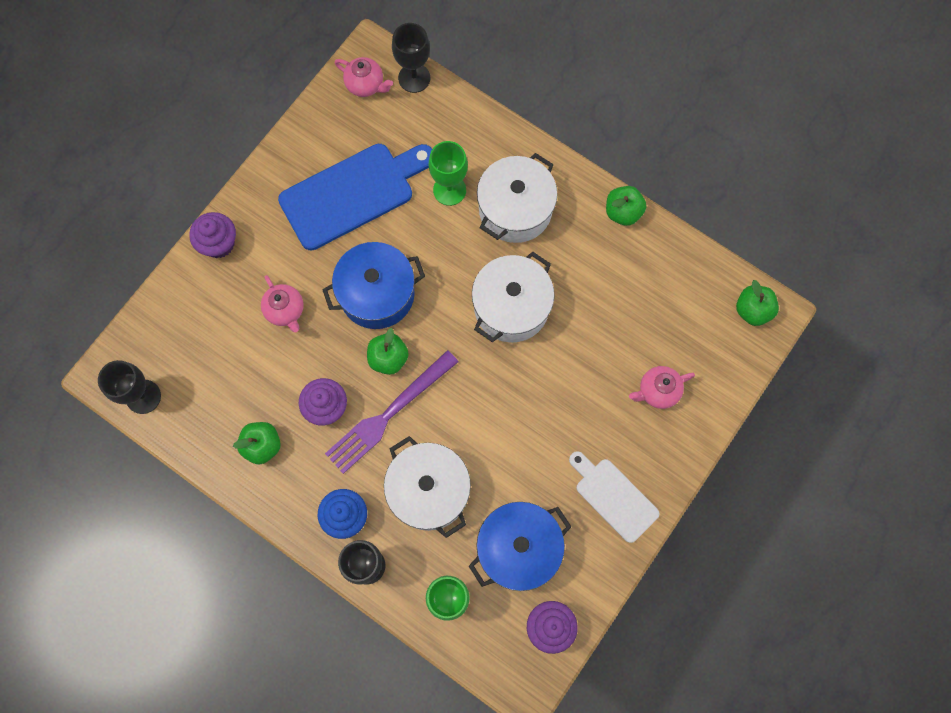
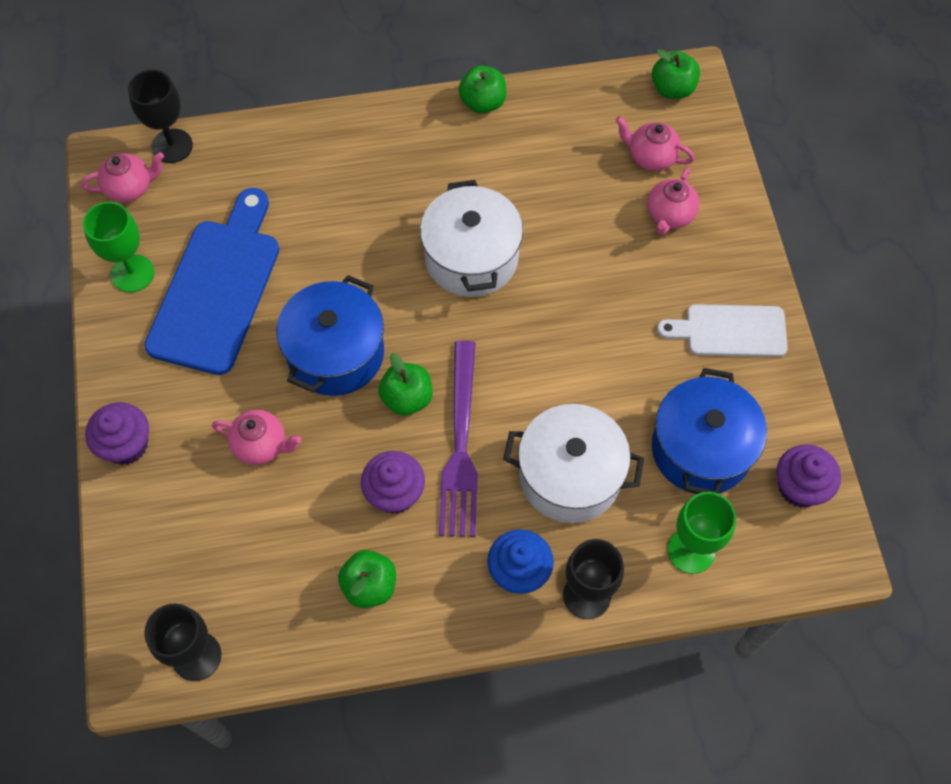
camera: 45 degrees left, 10 degrees down
(449, 190) = (308, 210): green goblet -> green goblet (132, 273)
(515, 209) = (386, 177): white pot -> none
(688, 343) = (651, 157): none -> pink teapot

